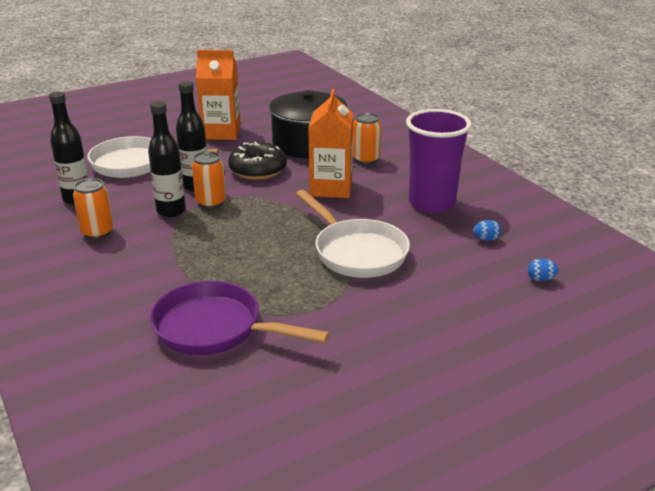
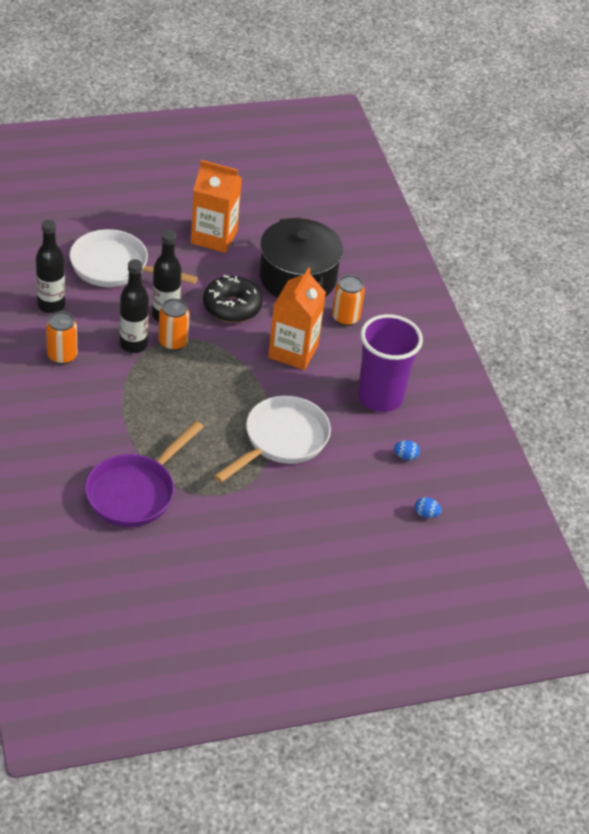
camera: 10 degrees right, 15 degrees up
(215, 328) = (135, 492): purple pan -> purple pan turned 90 degrees counterclockwise
(356, 252) = (281, 440): white pan -> white pan turned 120 degrees counterclockwise

